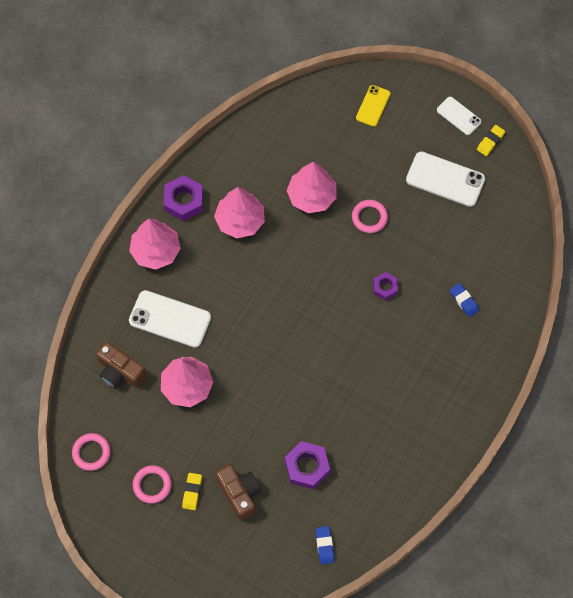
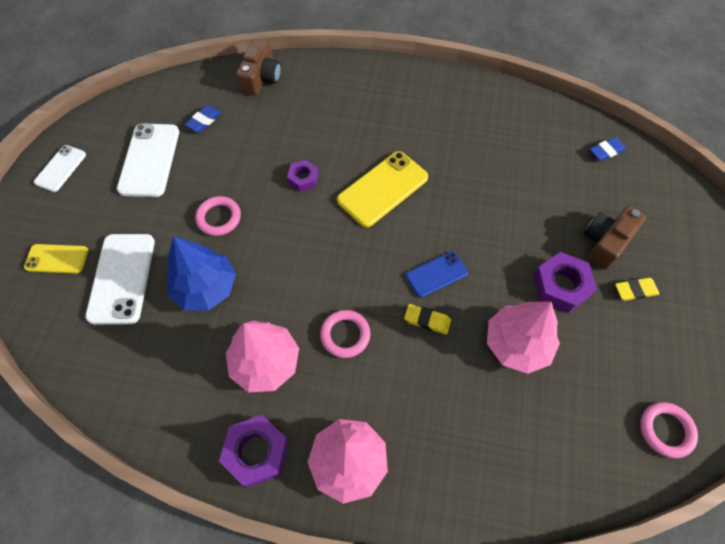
camera: 110 degrees left, 5 degrees down
(120, 371) = (542, 438): brown camera -> brown camera (261, 78)
(152, 485) = (656, 337): pink ring -> pink ring (345, 335)
(170, 319) = (440, 401): white phone -> white phone (122, 278)
(261, 354) = (436, 274): none -> blue phone
(307, 467) = (539, 189): purple nut -> purple nut (561, 286)
(312, 196) = (206, 287): pink tree -> blue tree
(353, 344) = (382, 189): none -> yellow phone
(464, 301) = (293, 109): blue eraser -> blue eraser (204, 121)
(490, 141) = (91, 132): yellow eraser -> yellow eraser (427, 320)

